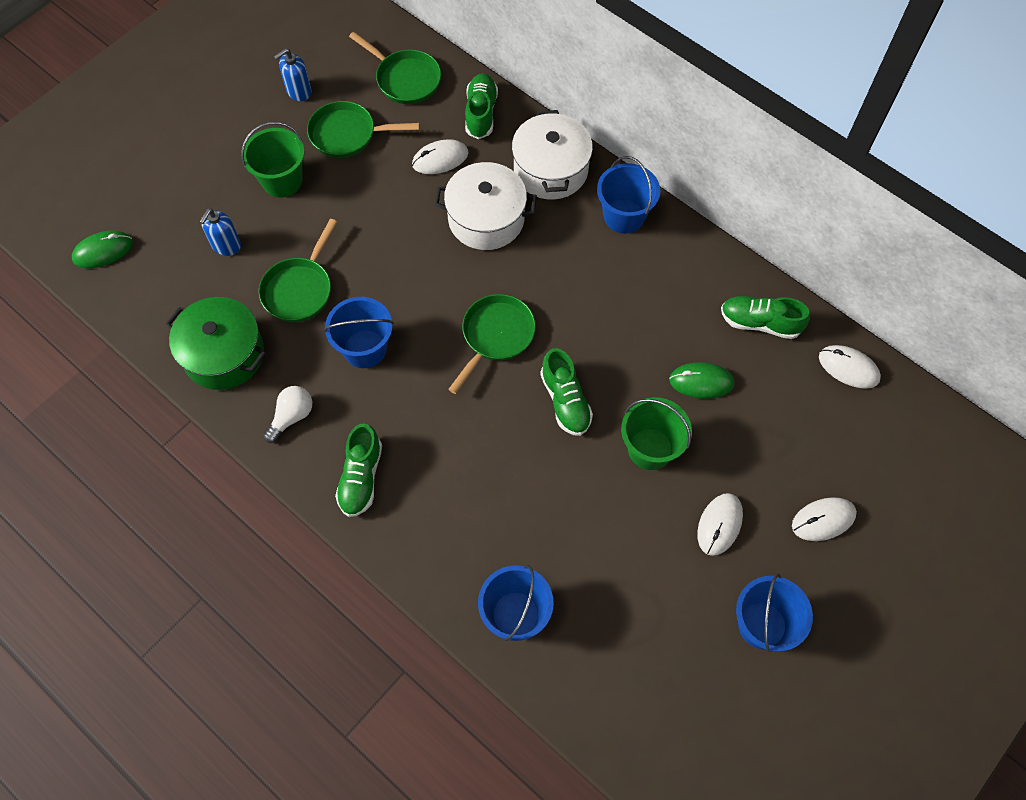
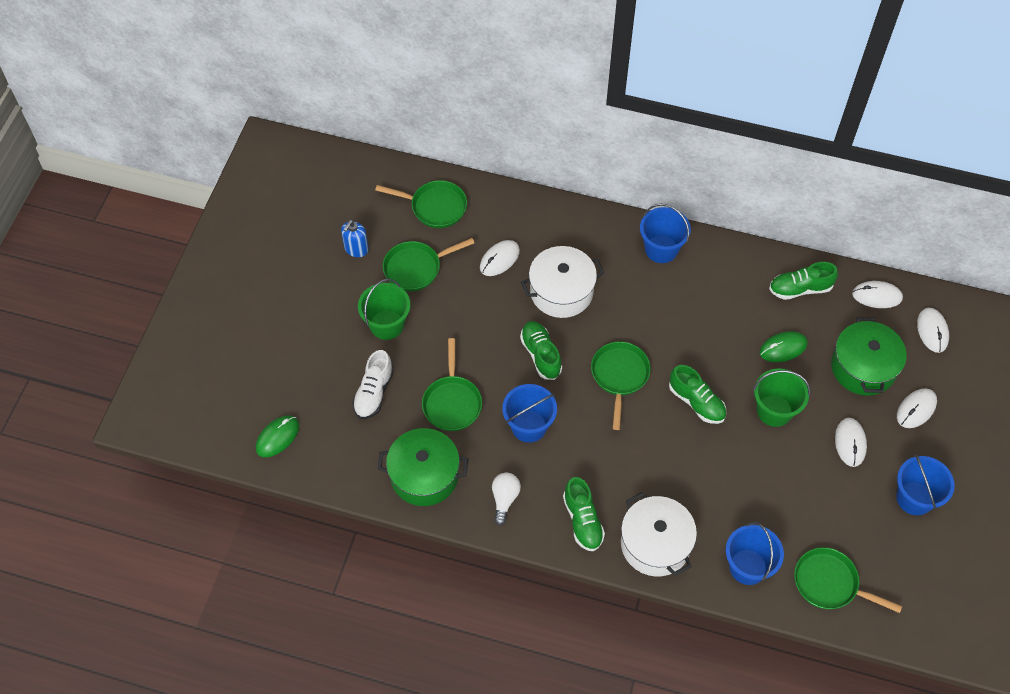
camera: 25 degrees left, 5 degrees down
(226, 245) = (374, 392): blue soap dispenser -> white shoe
(481, 113) = (509, 211): green shoe -> green shoe (541, 355)
(550, 170) = (587, 235): white pot -> white pot (655, 544)
(600, 679) = (829, 583): none -> green pan
(785, 443) = (863, 367): none -> green pot
(895, 436) = (932, 331): none -> white mouse

